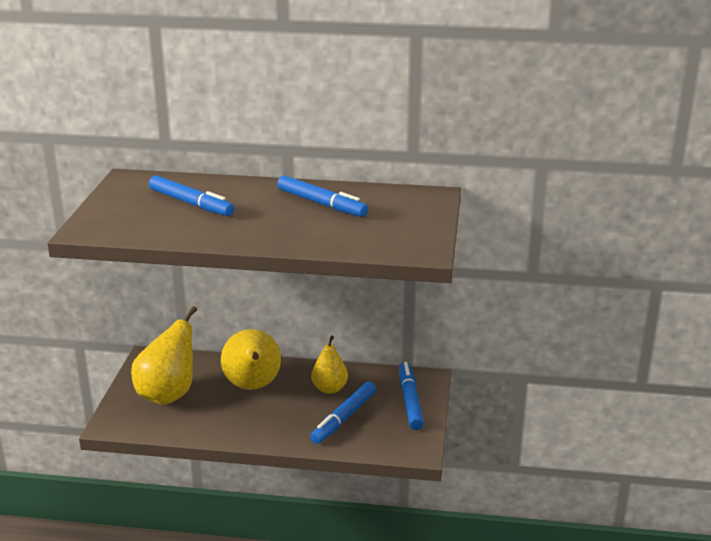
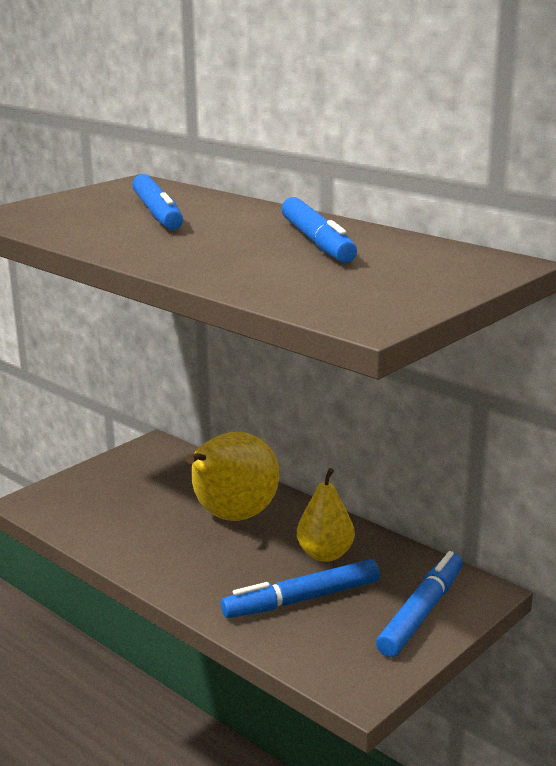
camera: 35 degrees right, 5 degrees down
(168, 394) = (127, 492): yellow pear -> none

